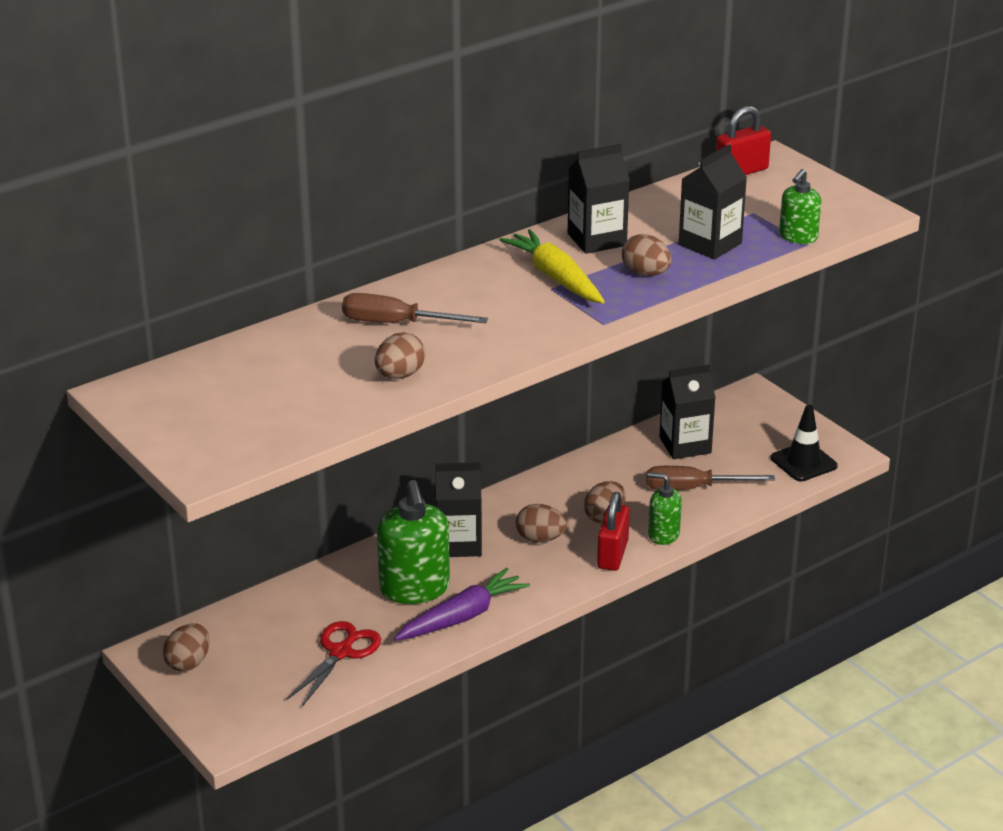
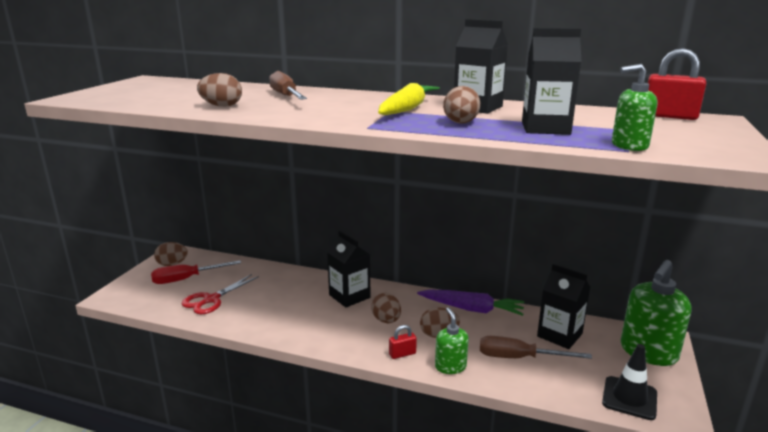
camera: 55 degrees right, 10 degrees down
(254, 660) = (186, 279): none -> red screwdriver
(341, 652) = (211, 299): red scissors -> red scissors turned 135 degrees clockwise
(414, 588) = (292, 299): green soap dispenser -> green soap dispenser (648, 352)
(462, 617) = (278, 324): purple carrot -> purple carrot (471, 309)
(612, 554) = (402, 354): red padlock -> red padlock, size x0.59
(693, 488) = (519, 358): brown screwdriver -> brown screwdriver turned 45 degrees counterclockwise

